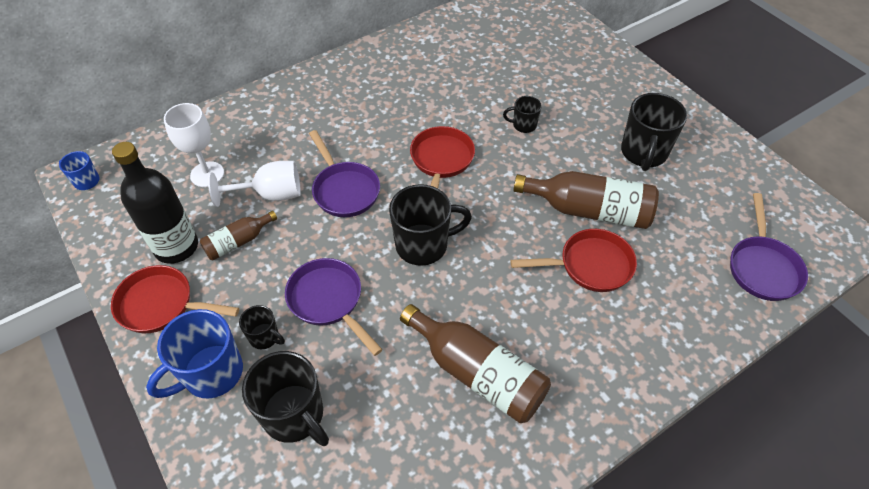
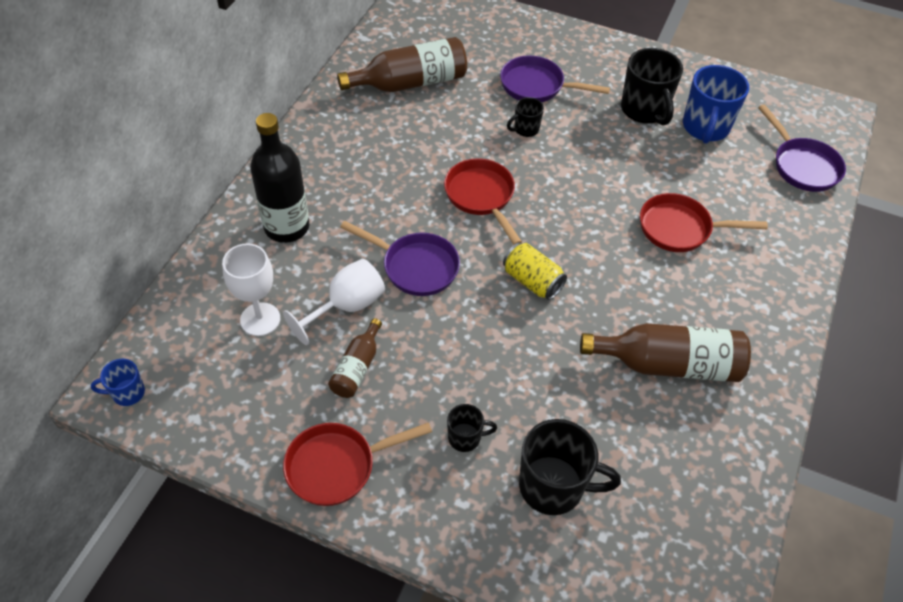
camera: 35 degrees left, 0 degrees up
(176, 247) = (298, 405): black bottle -> black bottle (287, 227)
(211, 373) = (446, 497): blue mug -> blue mug (705, 128)
(329, 301) = (493, 374): purple pan -> purple pan (537, 86)
(423, 245) = (532, 281): black mug -> yellow can
(589, 210) = (642, 181): brown bottle -> brown bottle (410, 83)
(590, 265) = (680, 228): red pan -> red pan turned 135 degrees counterclockwise

